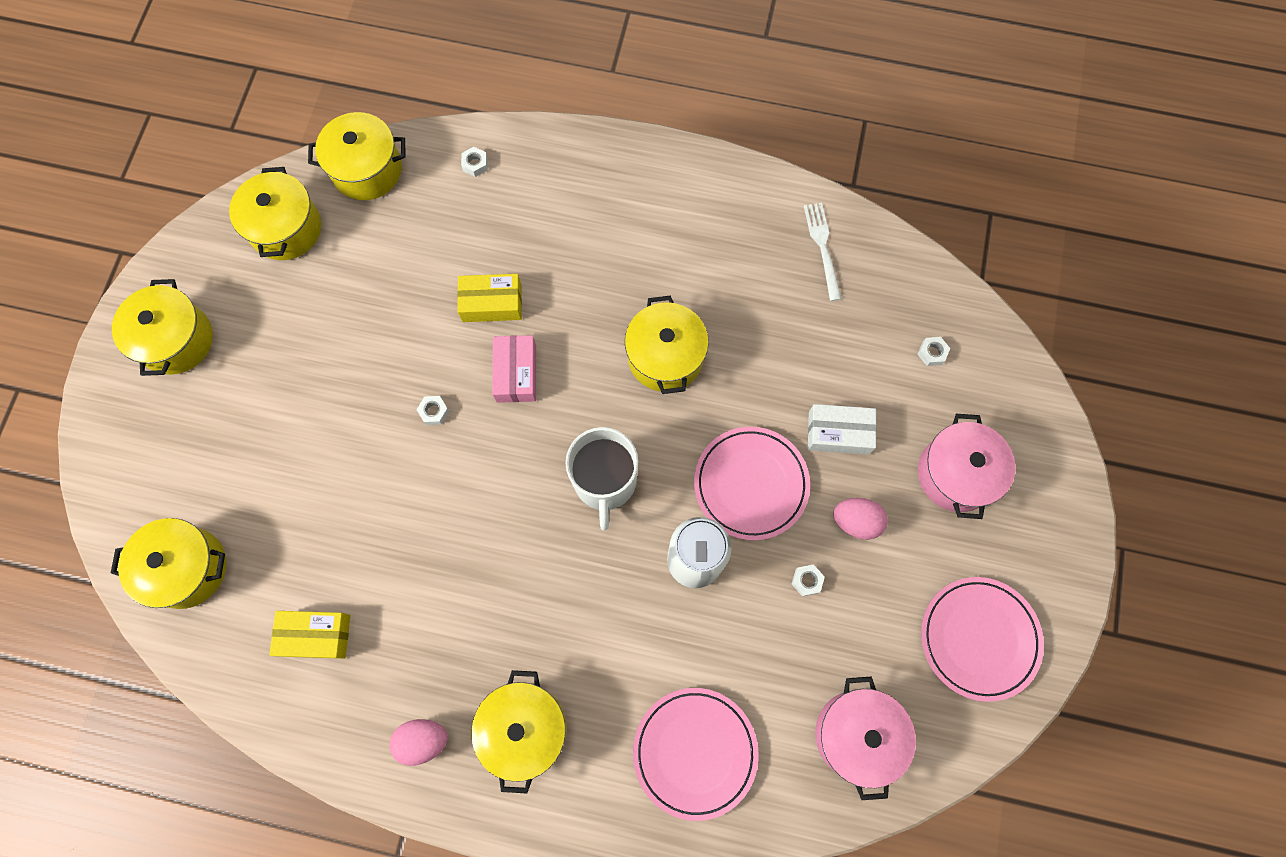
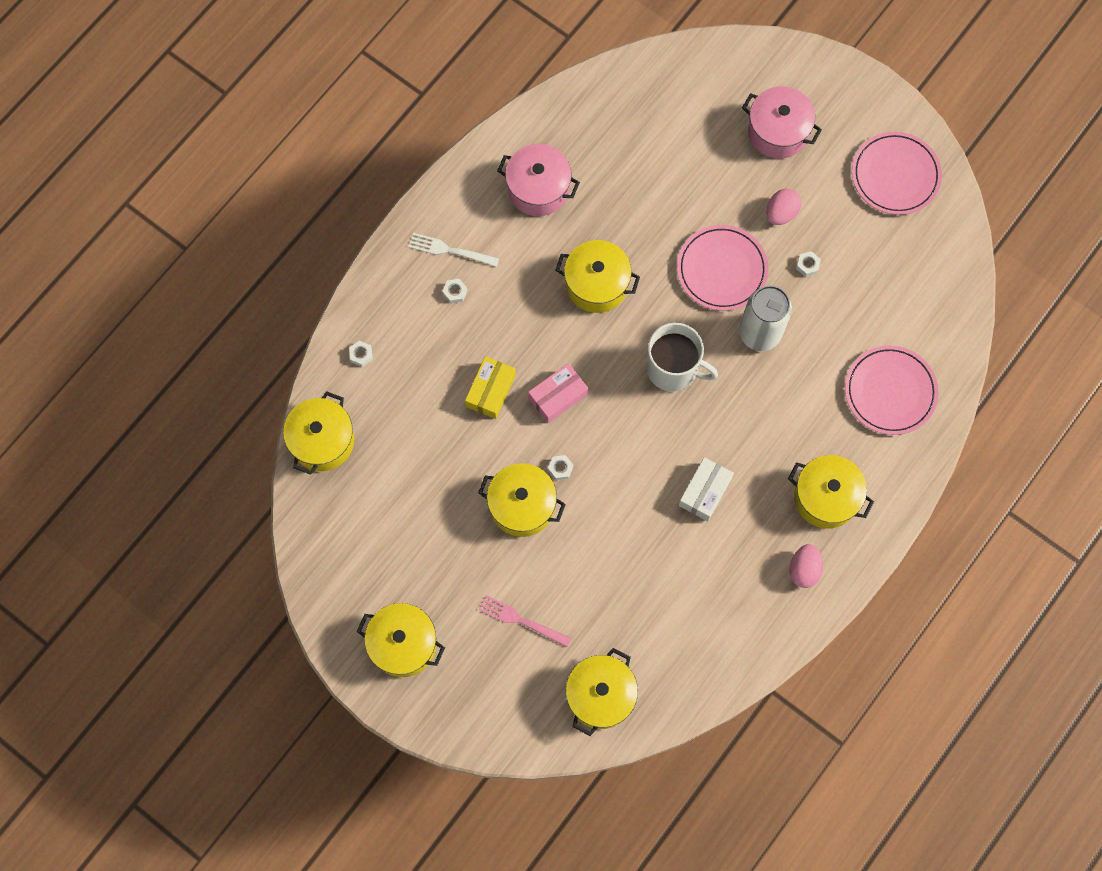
camera: 65 degrees left, 0 degrees up
(244, 446) = (521, 620): none -> pink fork
(286, 228) = (344, 524): yellow pot -> yellow pot (522, 505)
(315, 635) = (695, 618): yellow box -> none
(516, 373) = (558, 396): pink box -> pink box turned 60 degrees counterclockwise
(822, 247) = (563, 134): white fork -> white fork (449, 250)
(838, 433) = (712, 193): white box -> white box (705, 492)
(856, 734) = (923, 283): pink pot -> pink pot (538, 189)
(932, 353) = (682, 101): white nut -> white nut (455, 292)

